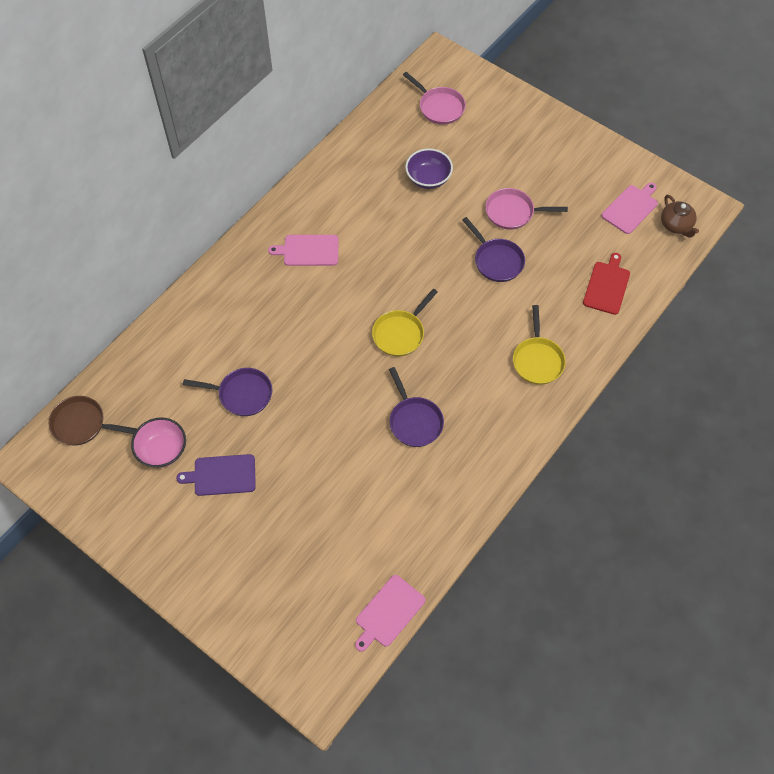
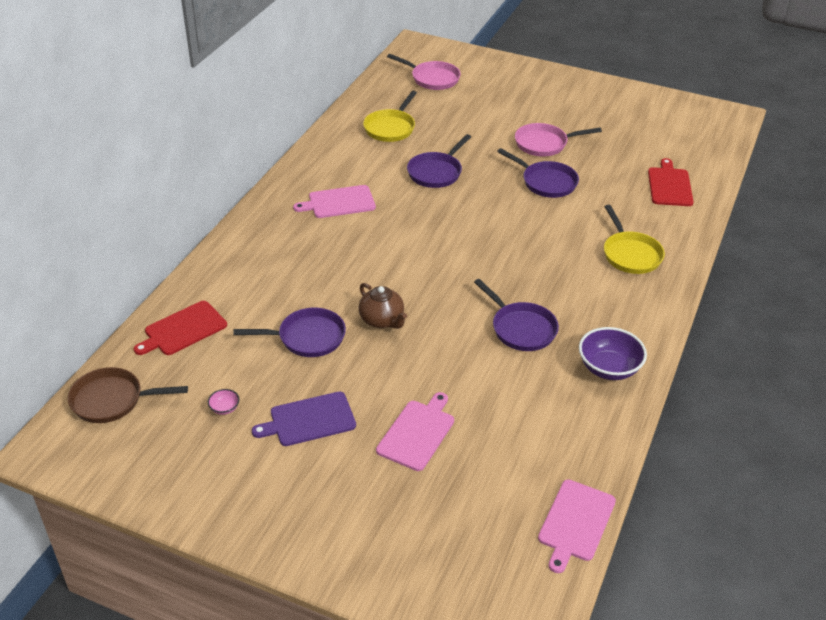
camera: 15 degrees left, 20 degrees down
(149, 366) = (183, 329): none -> red cutting board
(162, 450) = (224, 408): pink bowl -> pink bowl, size x0.45
(400, 333) = (470, 255): yellow pan -> yellow pan (391, 128)
(403, 230) = (436, 172): none -> purple pan
(428, 178) = (445, 130): purple bowl -> purple bowl (609, 368)
(631, 208) = (660, 125): pink cutting board -> pink cutting board (417, 433)
(676, 225) = (711, 132): brown teapot -> brown teapot (382, 320)

